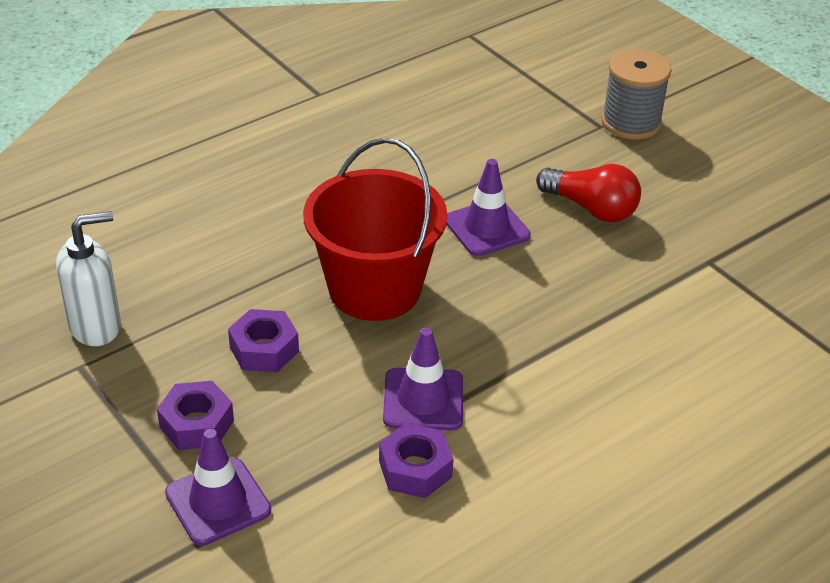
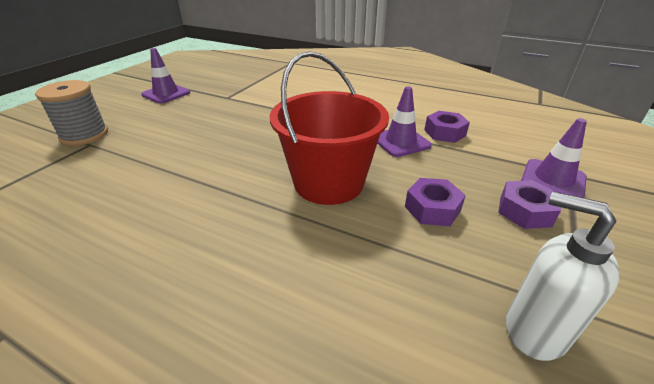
camera: 115 degrees left, 5 degrees down
(487, 228) = (233, 158): purple traffic cone -> purple traffic cone (166, 94)
(591, 208) = (194, 130): red light bulb -> none

